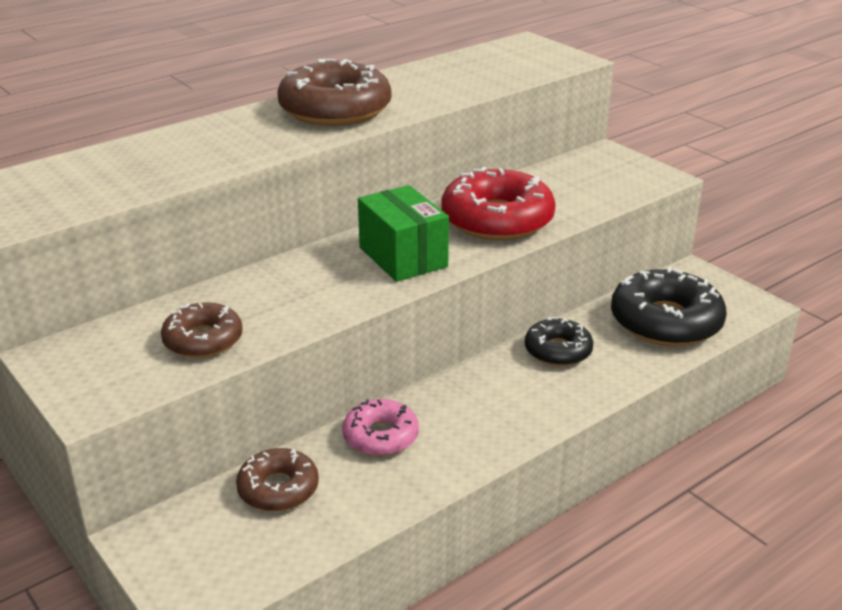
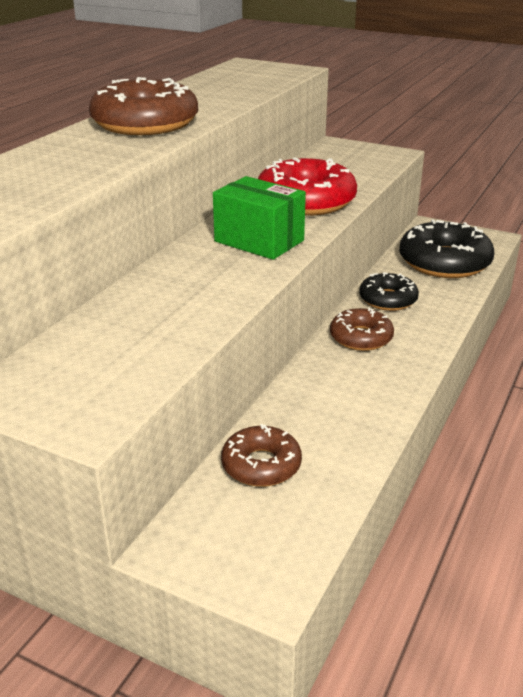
camera: 25 degrees left, 0 degrees up
(203, 340) = (147, 342): brown donut -> brown donut (361, 337)
(380, 436) = (310, 398): pink donut -> none

